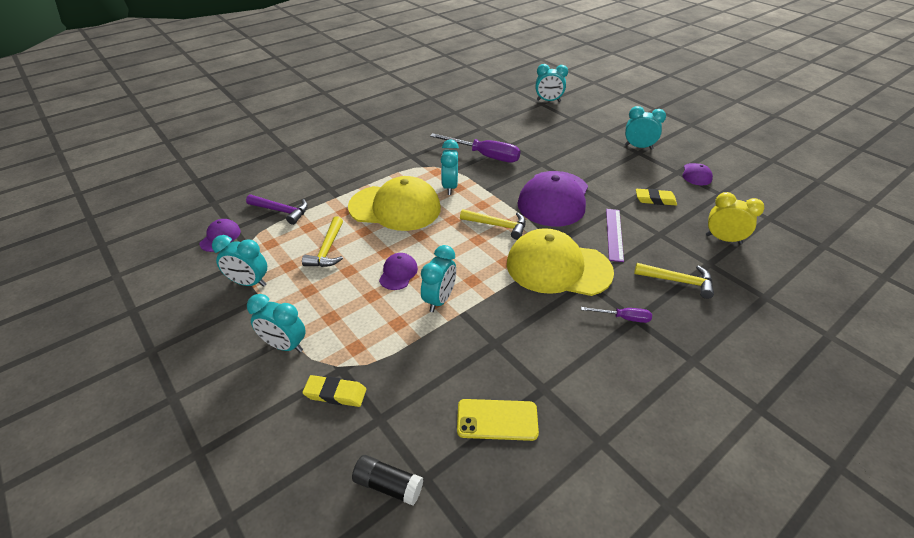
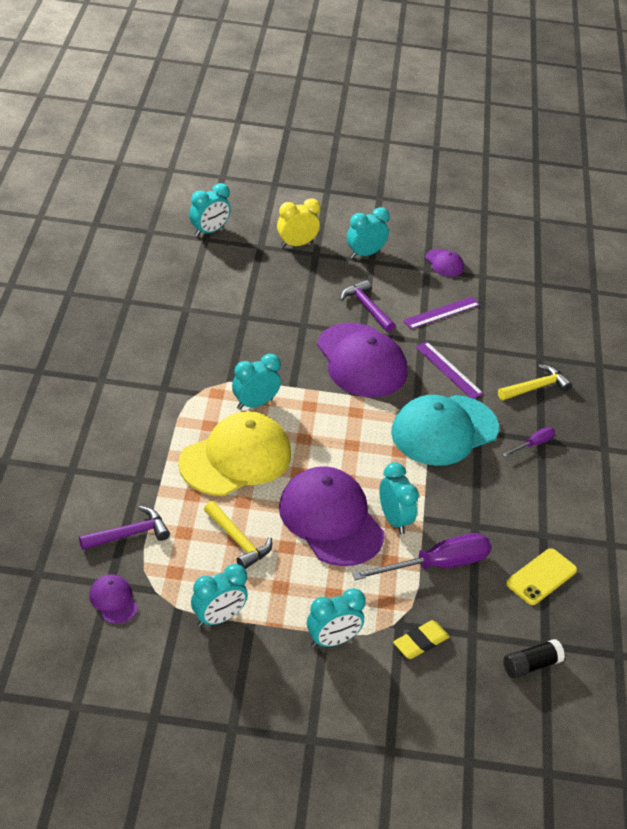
camera: 50 degrees left, 0 degrees up
(398, 273) = (331, 520): purple cap -> purple cap, size x2.25
(450, 187) = (254, 404): turquoise clock -> turquoise clock turned 105 degrees clockwise
(484, 156) = (238, 345): purple screwdriver -> purple screwdriver (436, 565)
(497, 226) = (350, 420): yellow hammer -> none
(558, 267) = (444, 430): yellow cap -> turquoise cap
(600, 173) = (367, 307): none -> purple hammer
(655, 199) = (441, 312): yellow eraser -> purple ruler
(723, 239) = (527, 326): yellow clock -> yellow clock (296, 244)

